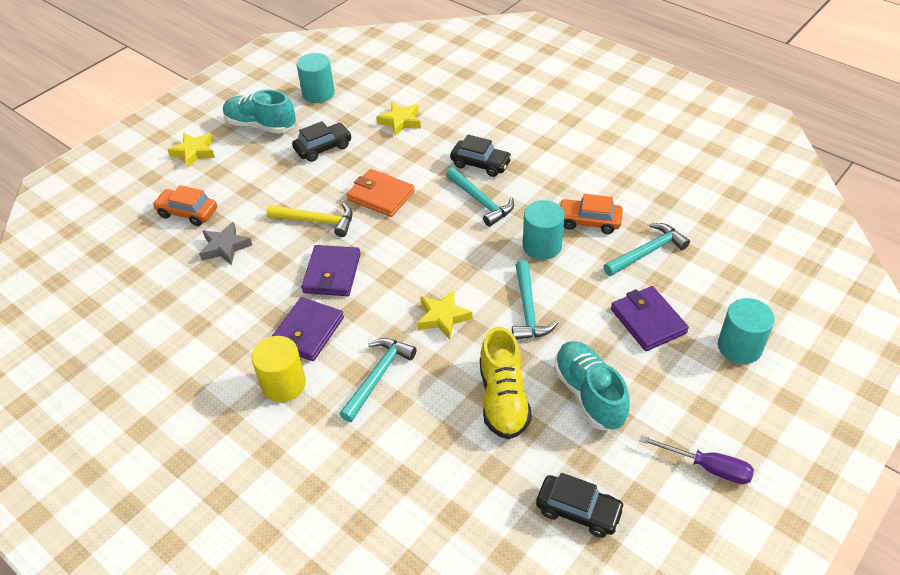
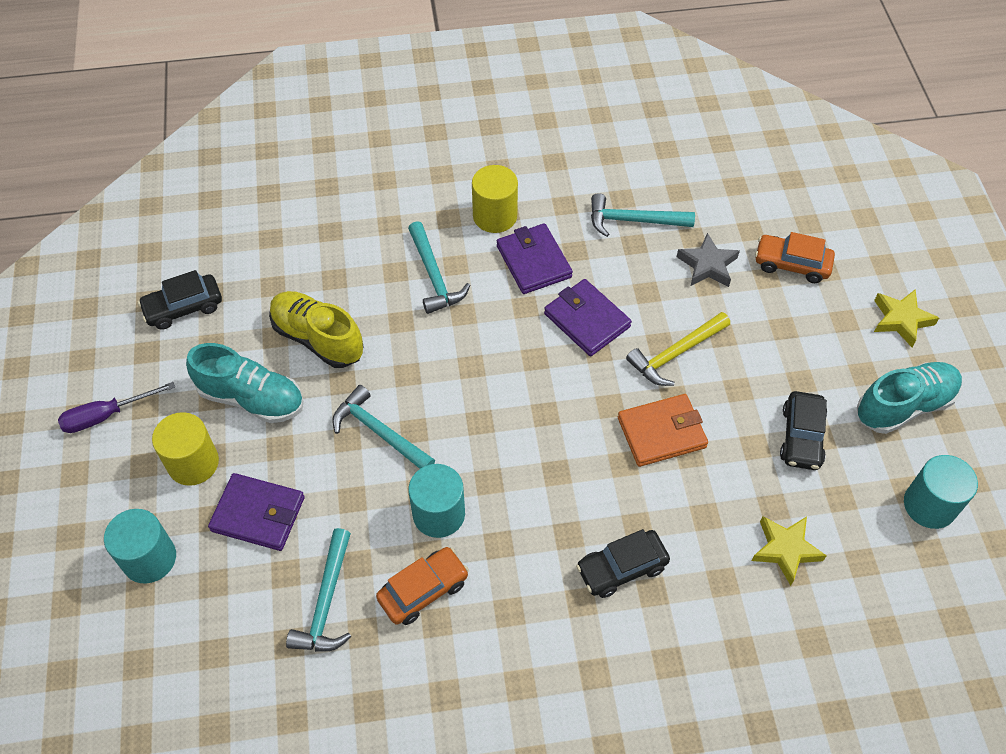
camera: 130 degrees right, 10 degrees up
(187, 213) = (791, 264): orange car -> orange car turned 135 degrees counterclockwise
(443, 317) = (443, 362): yellow star -> none
(480, 201) = (559, 515): turquoise hammer -> turquoise hammer (633, 220)
(666, 382) = (193, 463): none -> yellow cylinder

